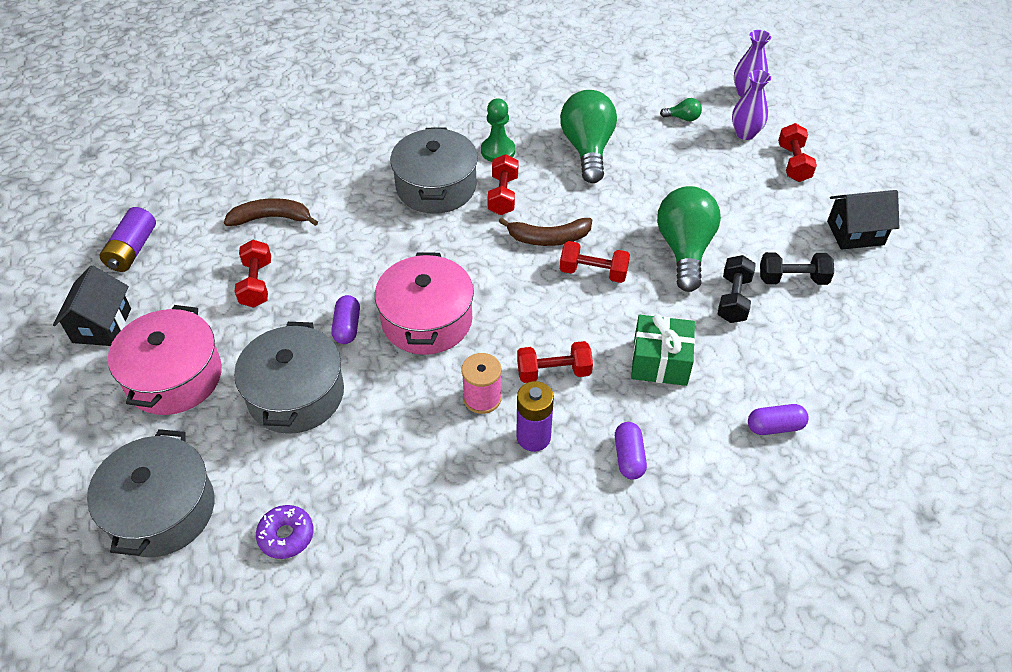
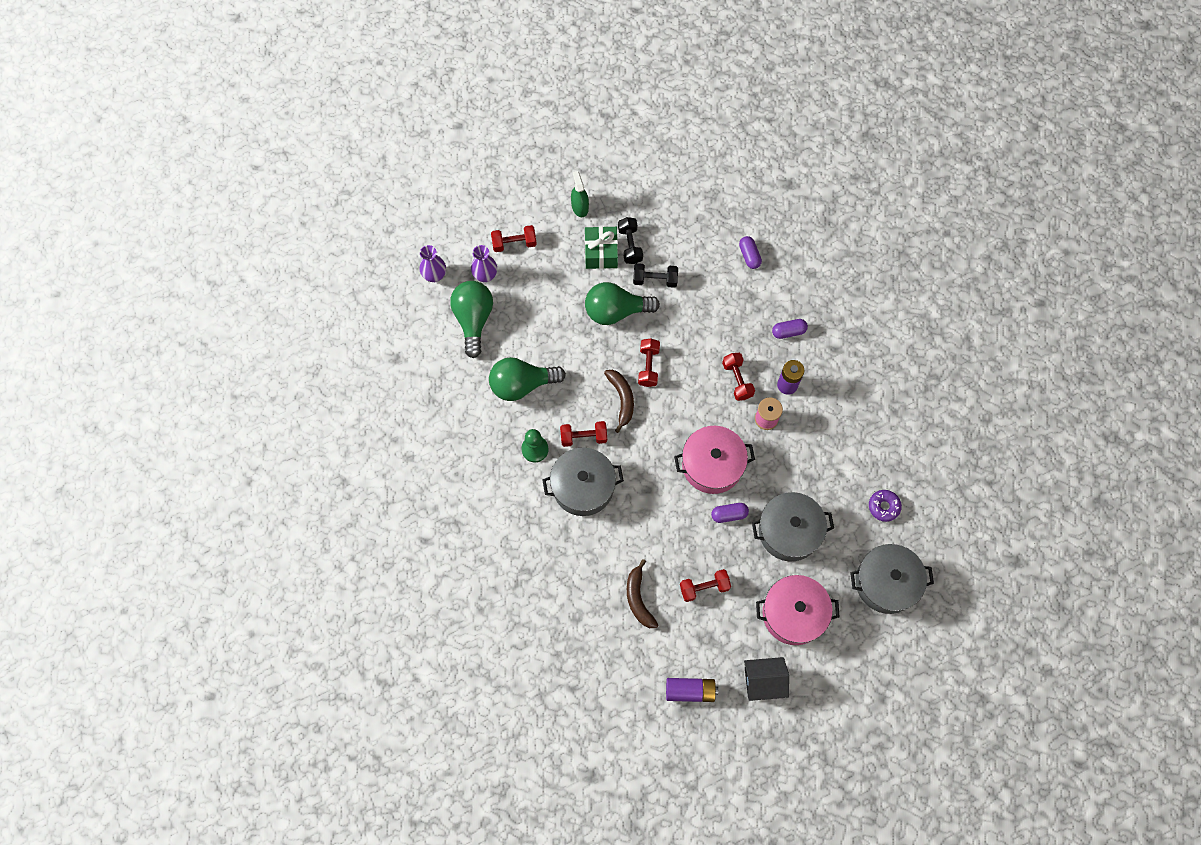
camera: 100 degrees left, 20 degrees up
(660, 362) = (715, 320): green gift -> green gift (601, 253)
(683, 118) = (473, 319): green light bulb -> green light bulb, size x2.38
(855, 233) = (580, 207): black house -> green spray bottle

